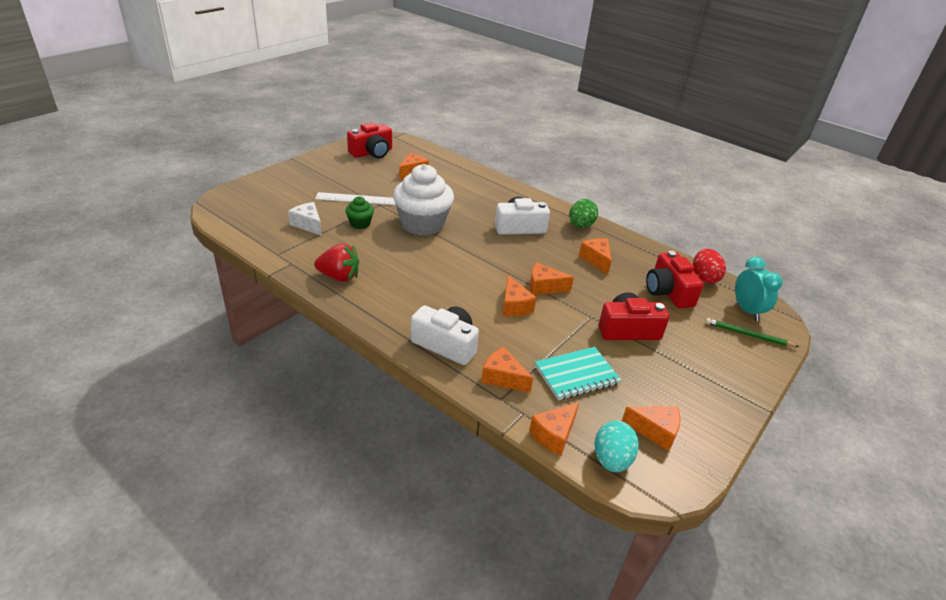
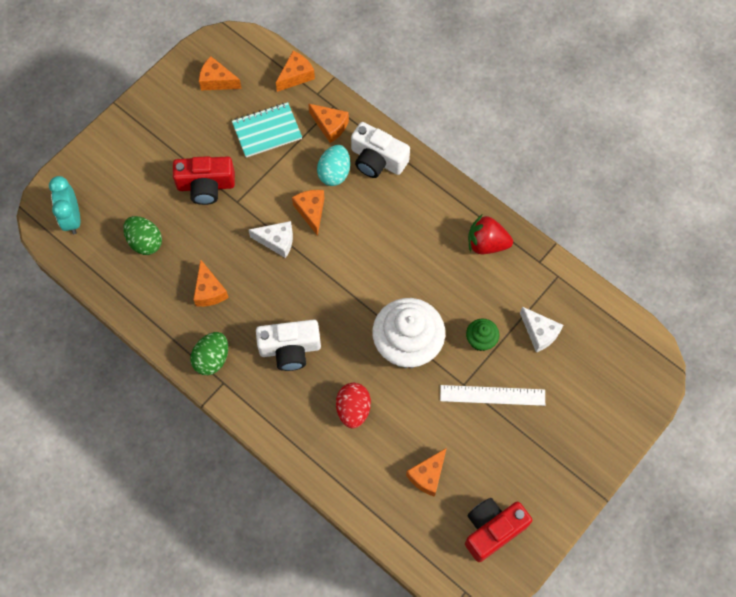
camera: 175 degrees left, 30 degrees up
(544, 287) = (277, 241): orange cheese -> white cheese
(611, 460) = (257, 57): turquoise egg -> turquoise egg (334, 173)
(668, 292) = (145, 242): red camera -> green egg
(704, 278) = (95, 267): red egg -> red egg (353, 409)
(748, 335) = (89, 184): green pencil -> none

